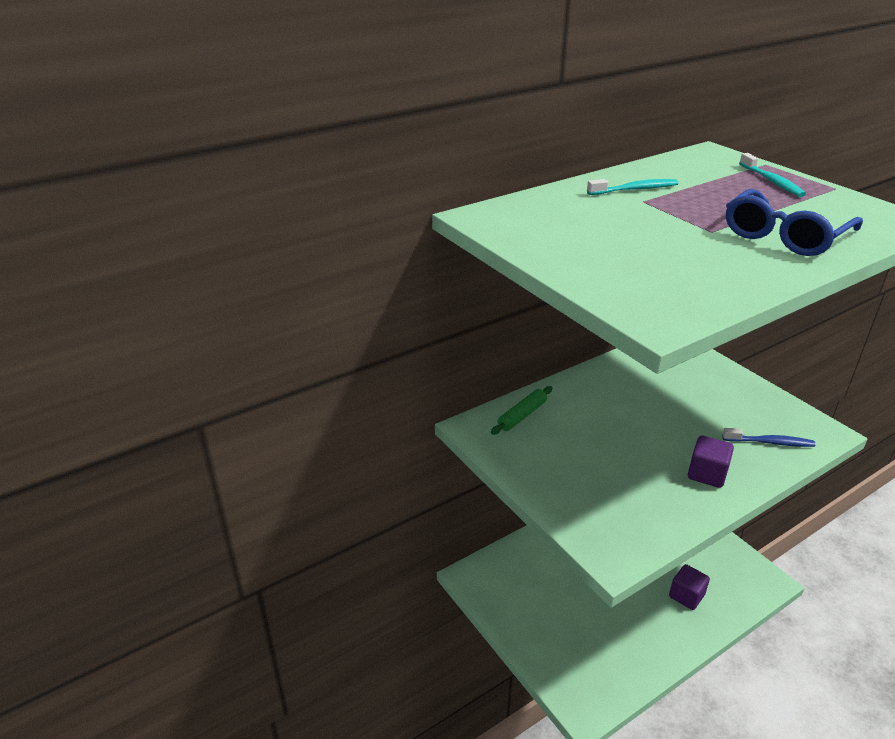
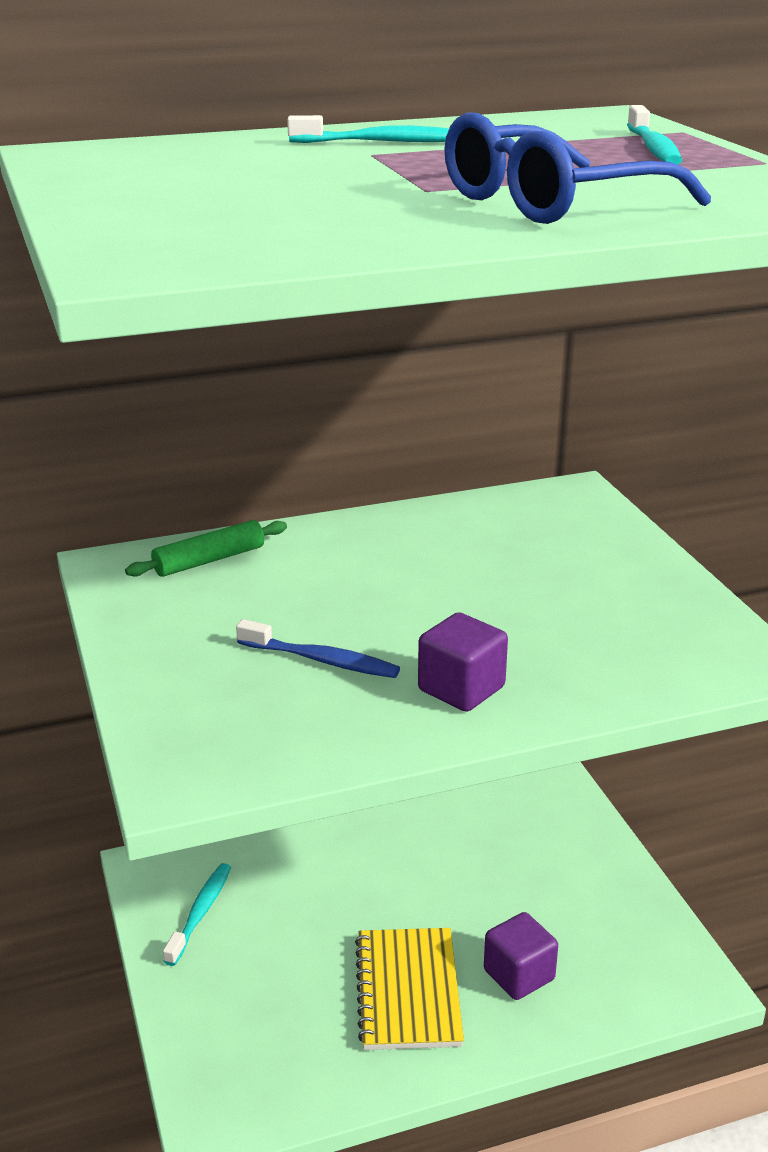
camera: 15 degrees right, 5 degrees down
(511, 597) = (200, 913): none -> turquoise toothbrush
(639, 617) = (408, 991): none -> yellow notebook
(770, 442) = (627, 661): blue toothbrush -> blue toothbrush (322, 660)

